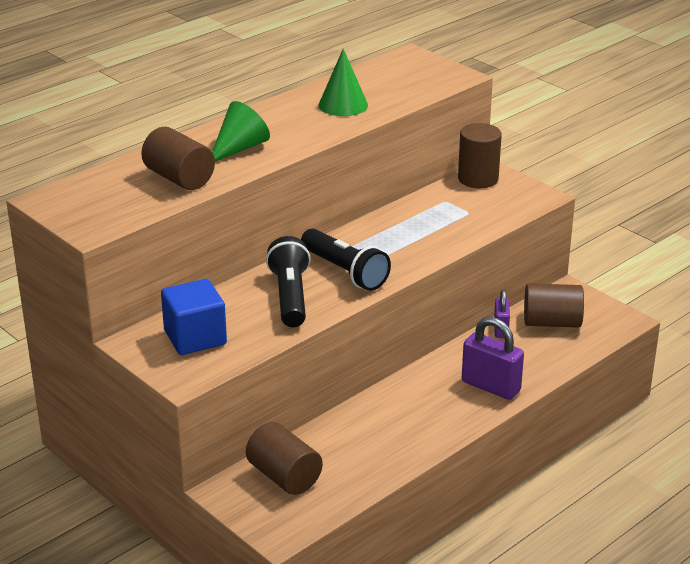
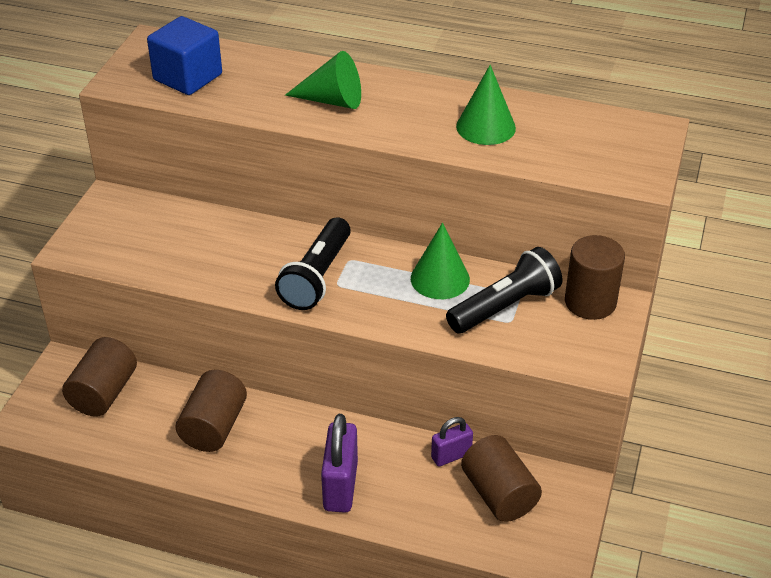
camera: 60 degrees right, 10 degrees up
(179, 178) = (244, 90): brown cylinder -> brown cylinder (214, 427)
(195, 337) = (138, 230): blue cube -> blue cube (188, 77)
(290, 296) = (246, 259): black flashlight -> black flashlight (505, 307)
(398, 224) = (440, 278): none -> green cone

